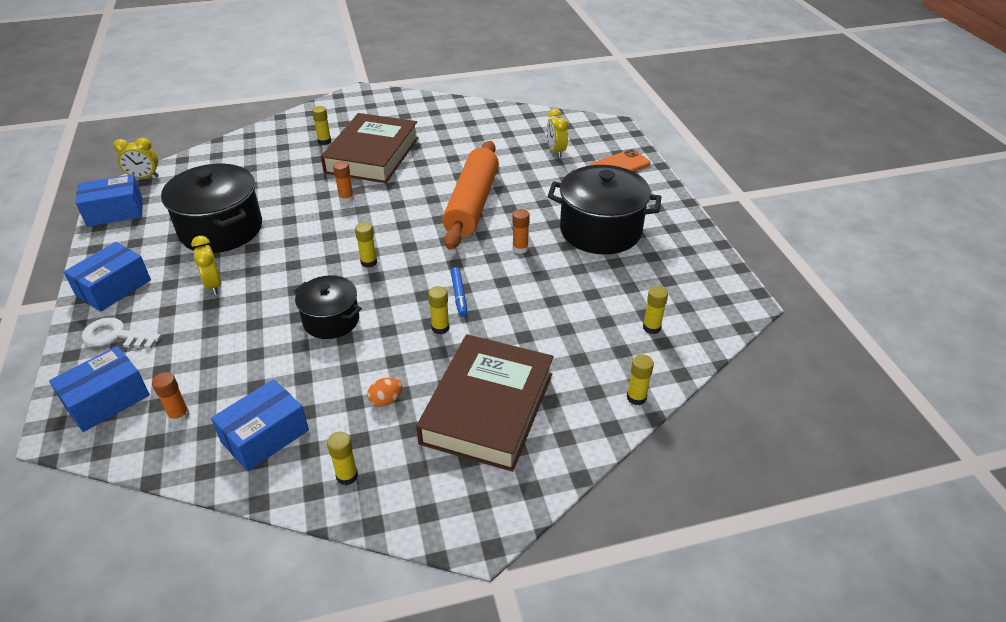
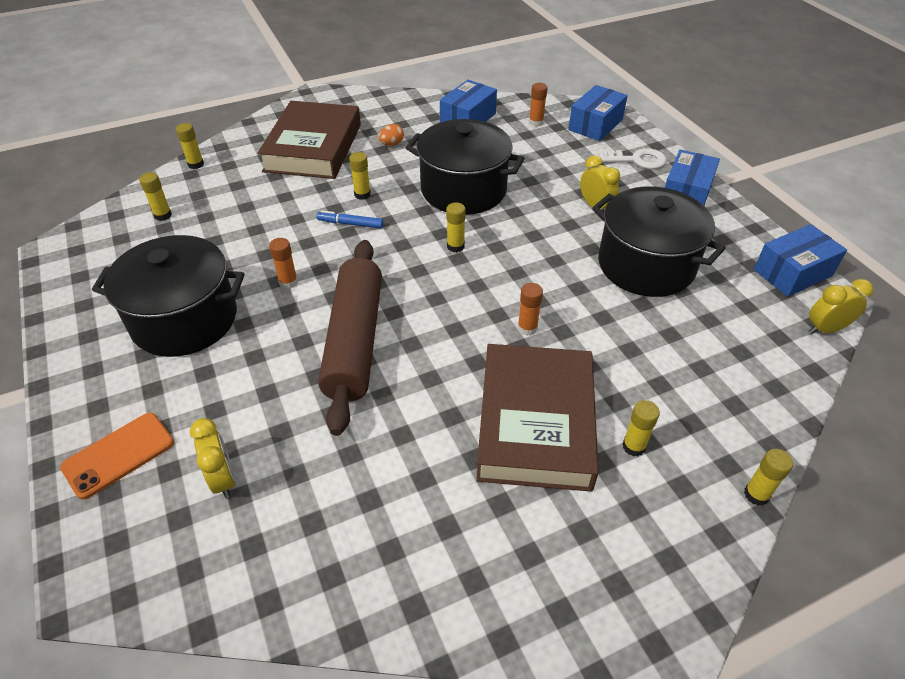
camera: 170 degrees right, 5 degrees up
(331, 320) = (463, 190): black pot -> black pot, size x1.67
(347, 476) = (402, 108): yellow glue stick -> yellow glue stick (756, 494)
(459, 295) = (350, 224): blue marker -> blue marker turned 60 degrees counterclockwise
(472, 204) = (354, 341): orange rolling pin -> brown rolling pin

